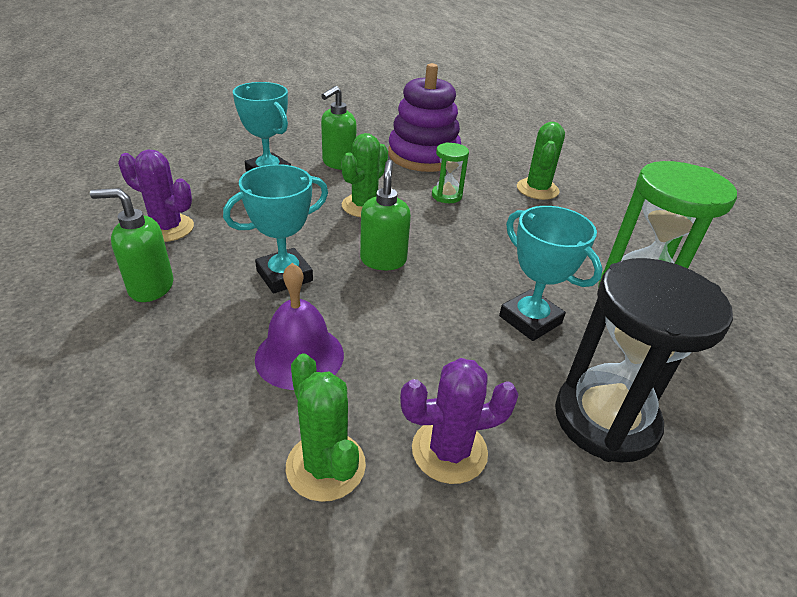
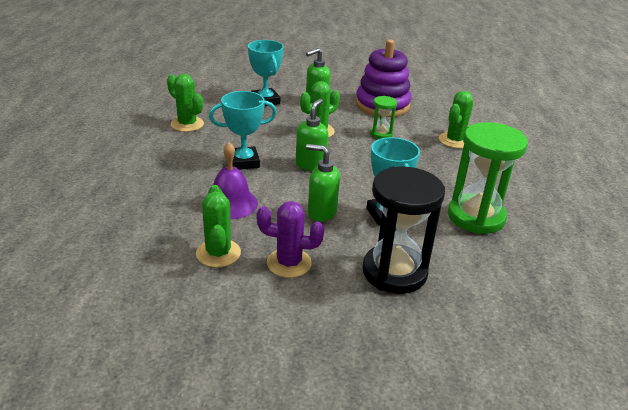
camera: 20 degrees right, 5 degrees down
(150, 287) = (165, 154): green soap dispenser -> green soap dispenser (321, 212)
(167, 228) = (187, 124): purple cactus -> green cactus

